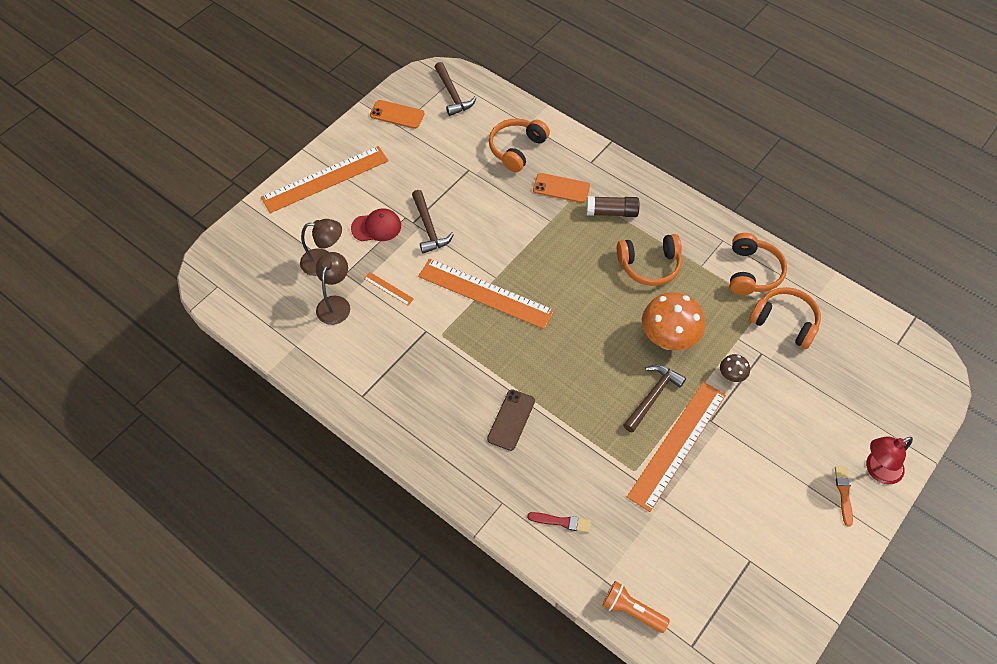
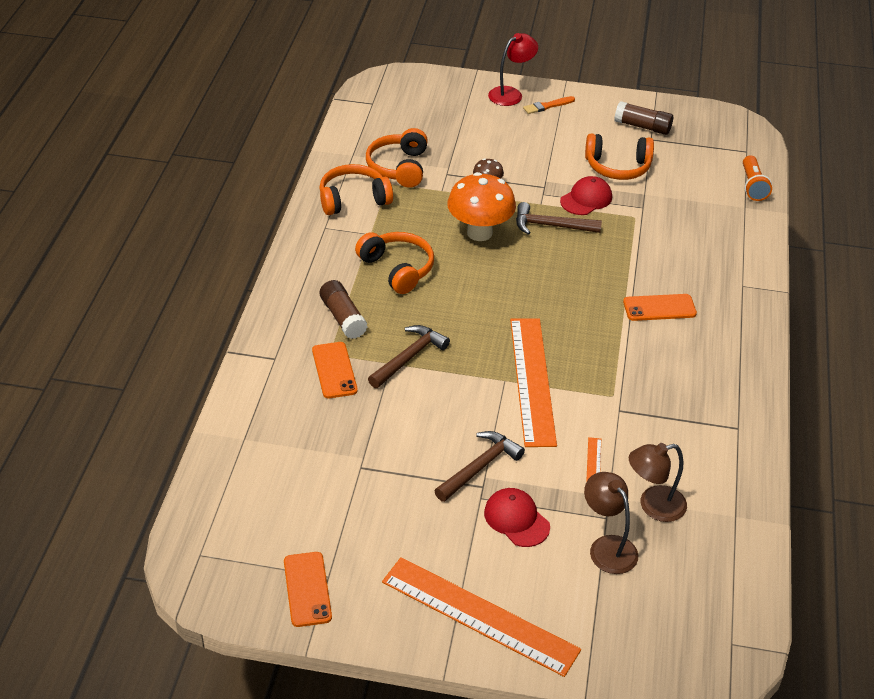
camera: 120 degrees left, 15 degrees down
(452, 94) = (230, 541): brown hammer -> brown hammer (409, 357)
(511, 420) = (659, 308): brown phone -> orange phone
(517, 149) = (295, 433): orange headphones -> orange headphones (617, 167)
(561, 522) = (722, 244): red brush -> none
(677, 445) = (586, 199): orange ruler -> red cap
(774, 566) = (642, 126): none -> brown glue stick
(877, 470) = (511, 94): red lamp -> red lamp turned 75 degrees counterclockwise

